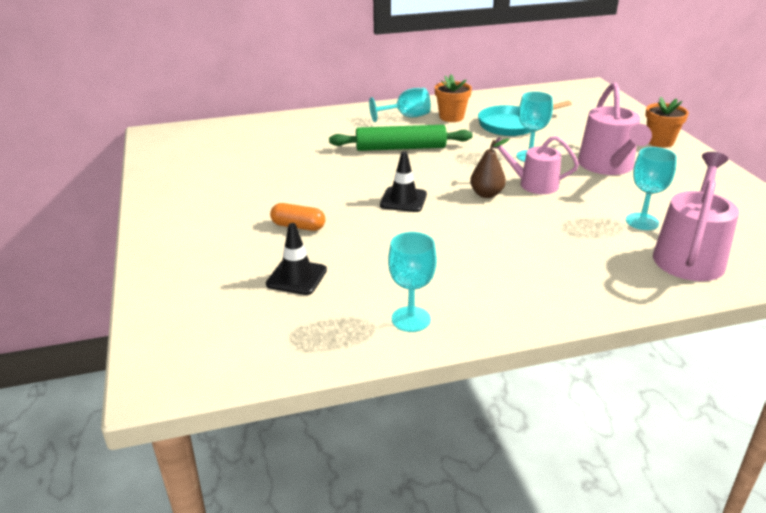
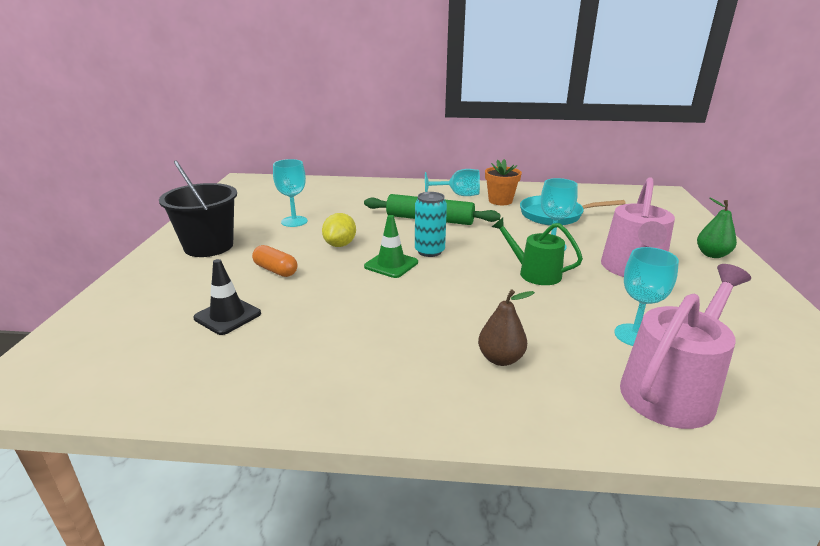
camera: 20 degrees right, 5 degrees down
(201, 215) = (209, 246): none -> black bucket
(336, 189) = (340, 244): none -> yellow lemon
(403, 200) = (391, 264): black traffic cone -> green traffic cone
(411, 319) = (289, 385): turquoise goblet -> turquoise goblet (294, 221)
(427, 181) = (429, 251): none -> turquoise can
(486, 194) = (477, 274): brown pear -> brown pear (500, 359)
(533, 184) = (534, 273): pink watering can -> green watering can
(659, 142) = (712, 255): orange flower pot -> green pear

